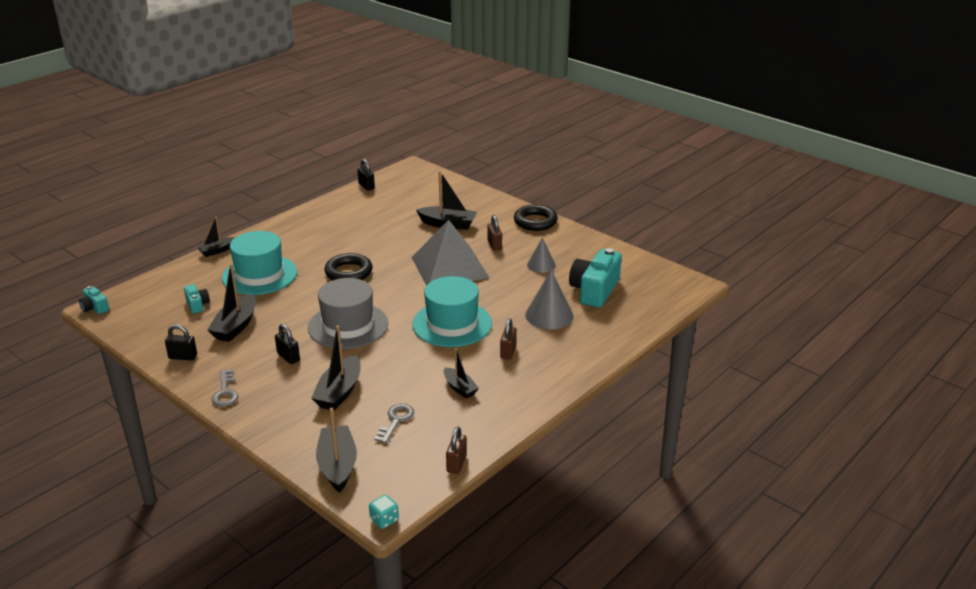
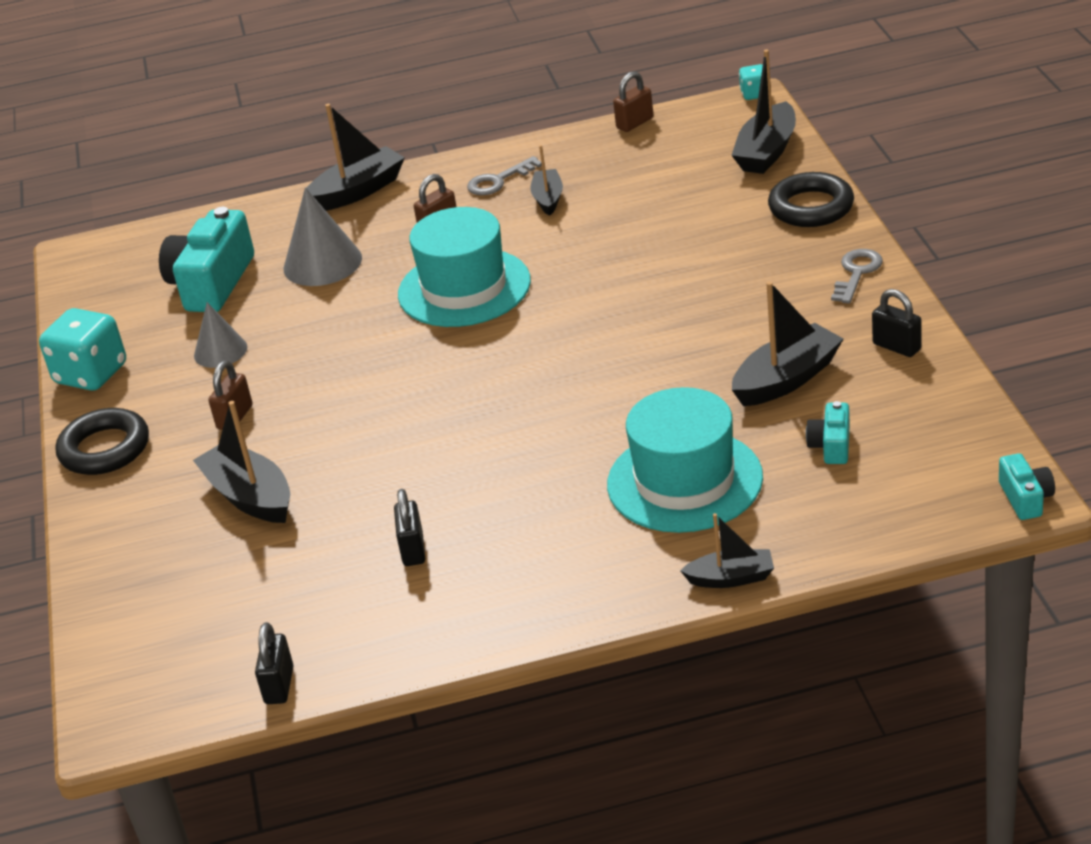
camera: 140 degrees left, 5 degrees up
(288, 357) = (737, 302): black padlock -> black padlock (413, 550)
(339, 392) = (702, 233): black boat -> black boat (358, 191)
(348, 272) = (527, 435): black ring -> black ring (811, 207)
(348, 326) = (612, 328): grey hat -> none
(396, 421) = (660, 181): grey key -> grey key (498, 181)
(450, 267) = (357, 392): grey pyramid -> none
(588, 242) = (91, 374): none -> turquoise dice
(594, 290) = (212, 283): turquoise camera -> turquoise camera turned 135 degrees clockwise

